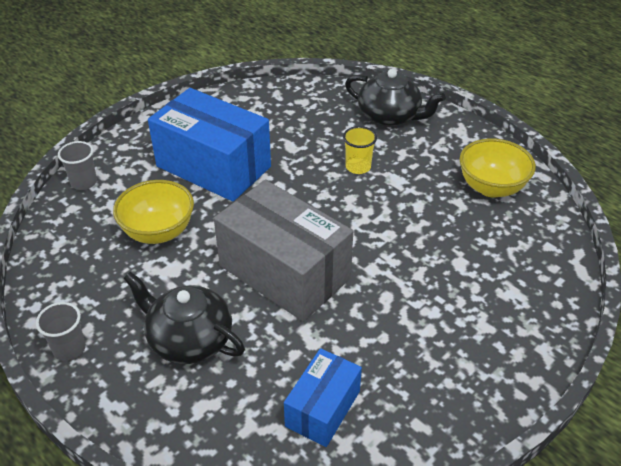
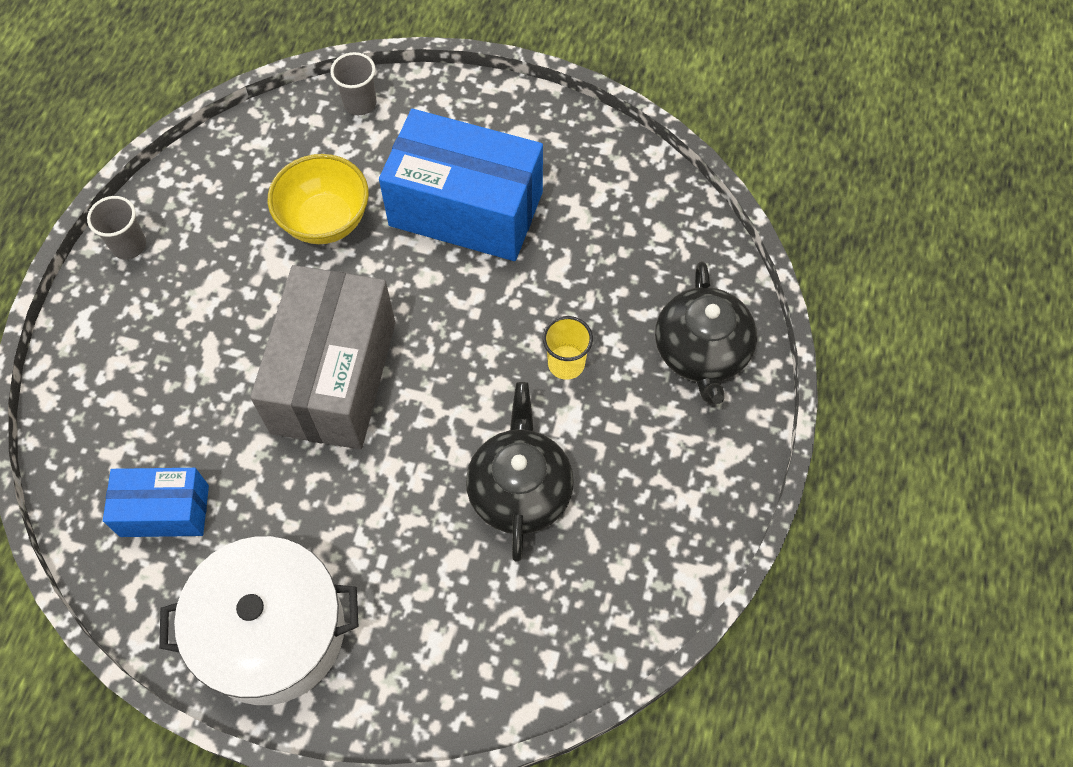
camera: 60 degrees right, 20 degrees up
(189, 339) = (192, 339): black teapot -> black teapot (520, 489)
(213, 166) = (466, 209): blue box -> blue box turned 75 degrees counterclockwise
(460, 377) = (272, 631): none -> white pot
(491, 187) = (627, 542): yellow bowl -> none

